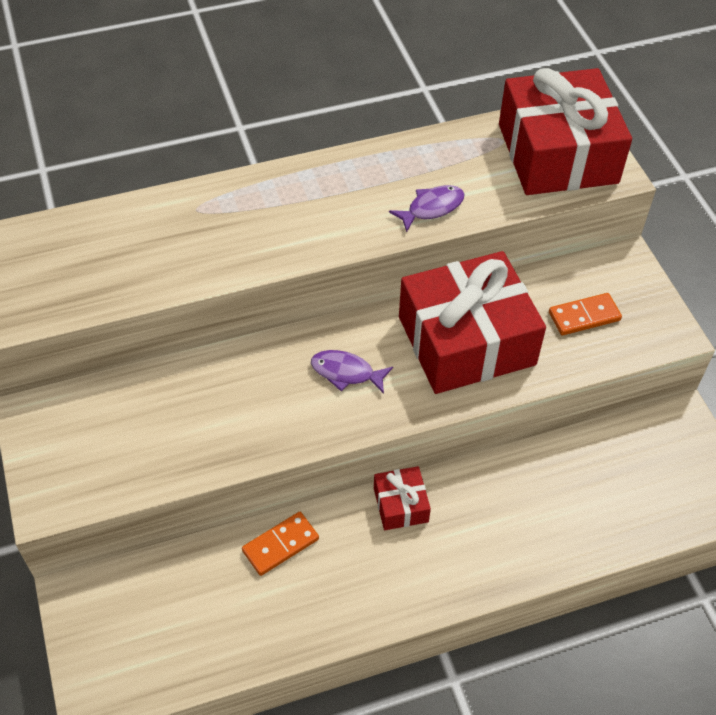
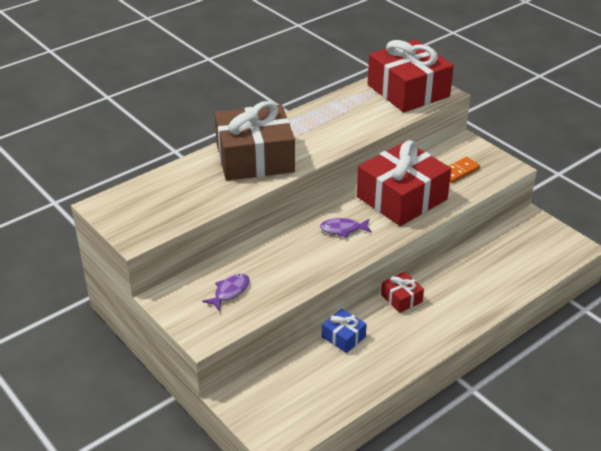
camera: 20 degrees left, 15 degrees down
(251, 220) = (255, 158): none -> brown gift
(280, 545) = (343, 337): orange domino -> blue gift
(432, 208) = (355, 129): purple fish -> purple fish (230, 292)

